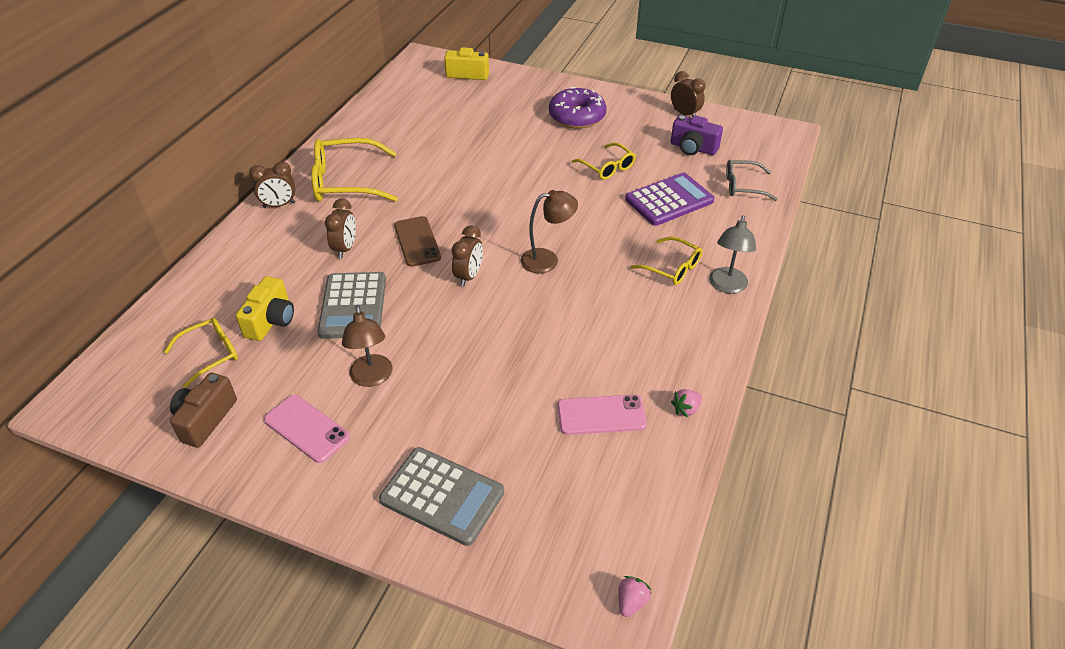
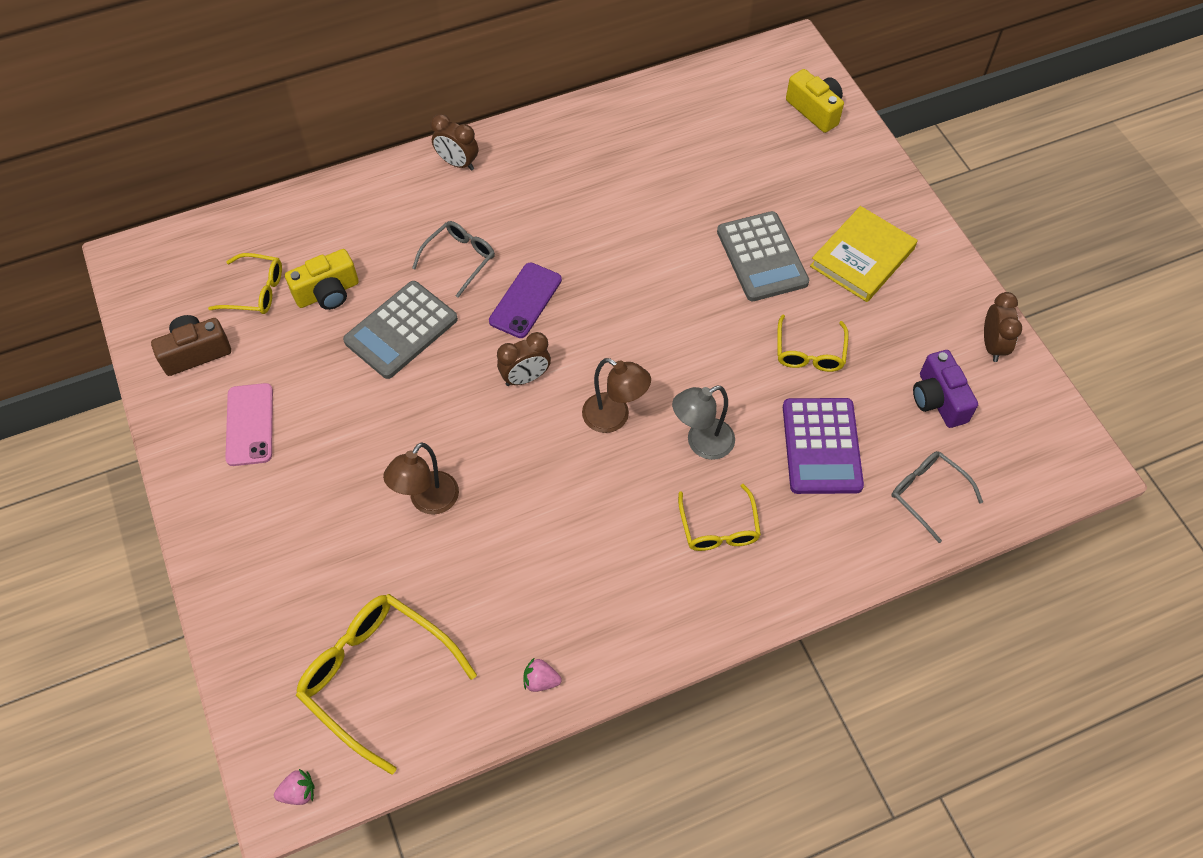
camera: 45 degrees right, 15 degrees up
(345, 248) = (459, 259): brown clock -> grey glasses
(346, 182) = (541, 177): yellow glasses -> yellow glasses (377, 677)
(372, 378) = (340, 418): brown lamp -> brown lamp (428, 501)
(417, 241) = (525, 300): brown phone -> purple phone
(442, 496) = (274, 574): grey calculator -> grey calculator (761, 257)
(577, 116) = (862, 258): purple donut -> yellow book
(601, 415) = (467, 618): pink phone -> none
(669, 200) = (821, 446): purple calculator -> purple calculator turned 75 degrees clockwise
(727, 286) = (744, 595): grey lamp -> grey lamp (701, 443)

